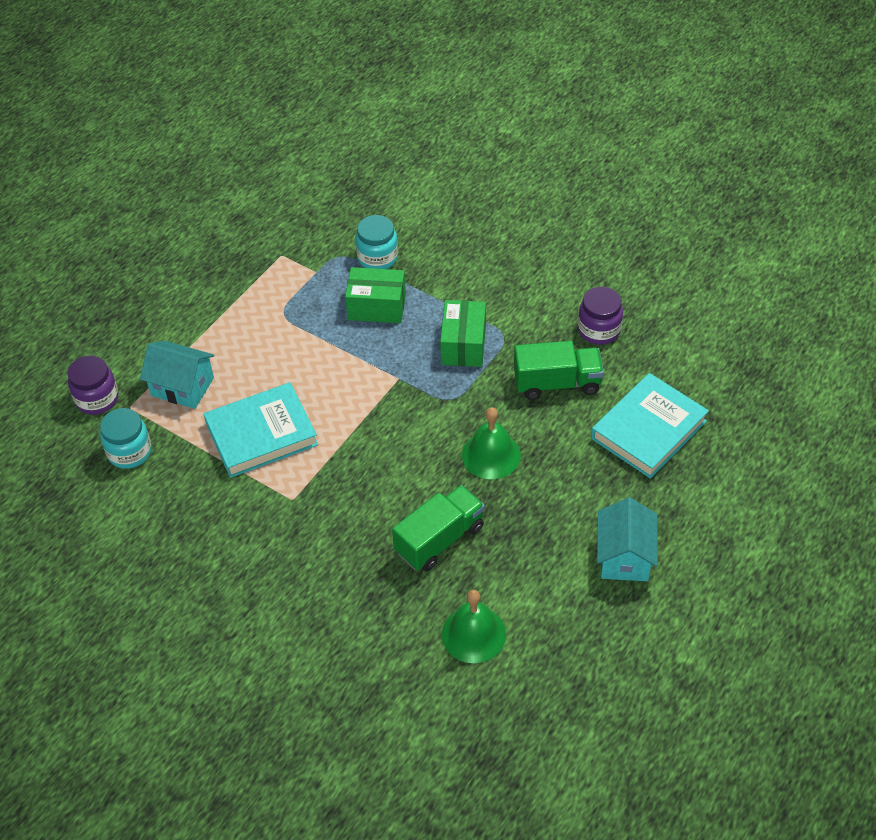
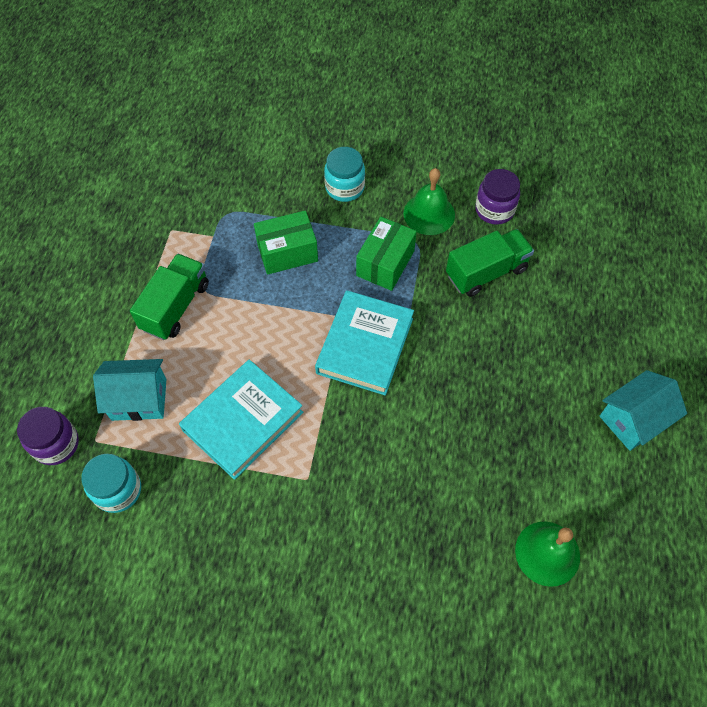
camera: 25 degrees left, 10 degrees up
(377, 258) = (263, 204): turquoise jar -> turquoise jar (344, 188)
(439, 539) = (465, 467): green truck -> green truck (175, 307)
(463, 345) = (385, 263): green box -> green box turned 45 degrees clockwise
(491, 455) = (466, 363): green bell -> green bell (429, 214)
(624, 556) = (633, 420): turquoise house -> turquoise house turned 75 degrees clockwise
(648, 430) = (586, 289): turquoise book -> turquoise book (365, 345)

